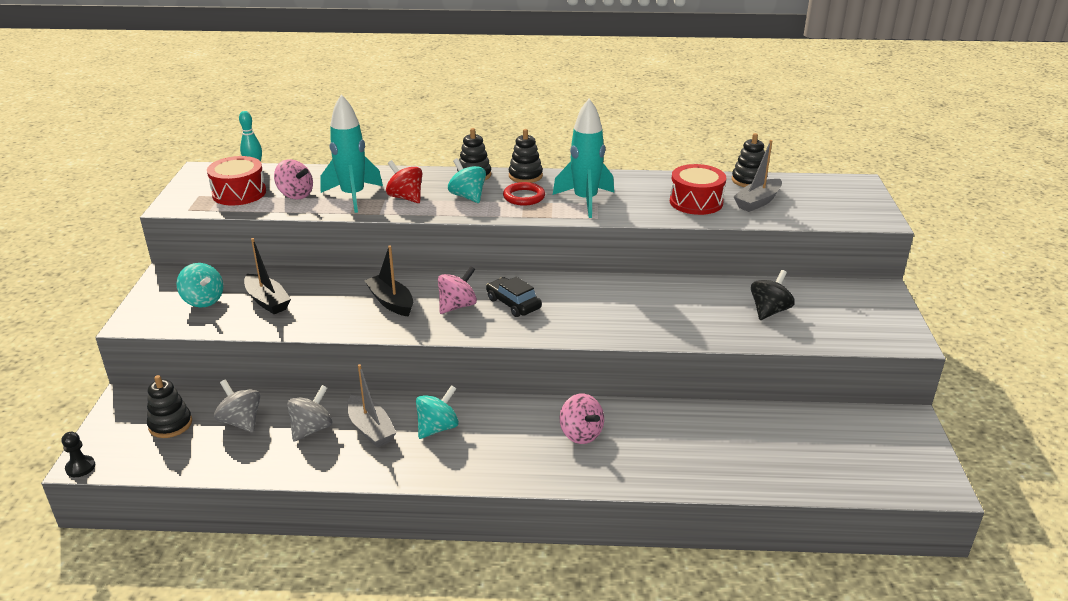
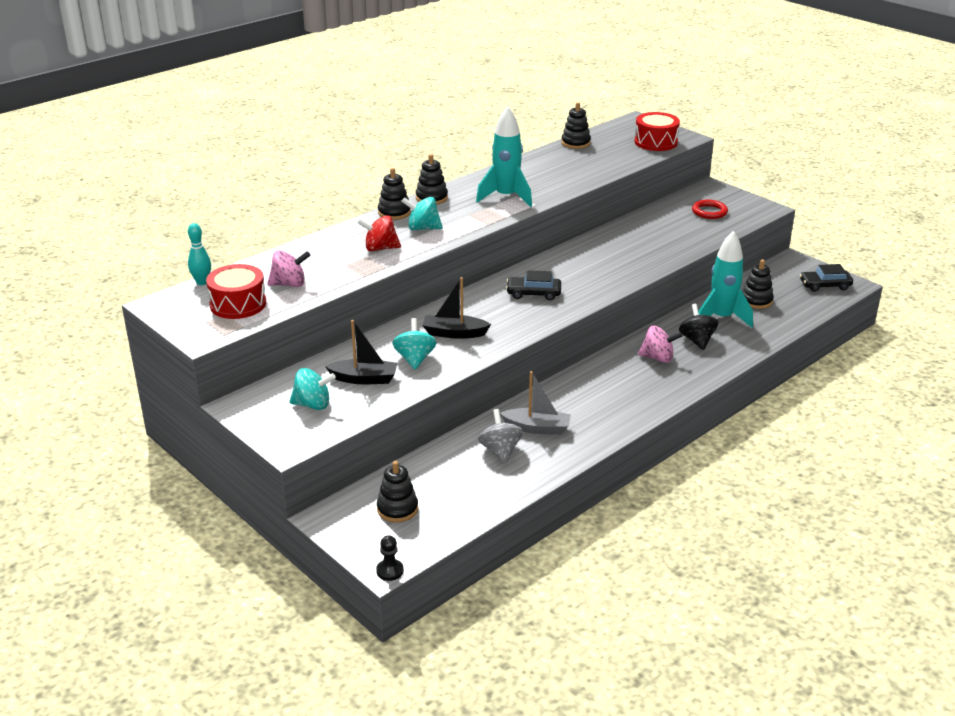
camera: 45 degrees left, 0 degrees up
(241, 422) = (444, 476): grey spinning top -> none
(353, 196) = (338, 265): turquoise rocket -> turquoise rocket (721, 318)
(437, 428) = (575, 403): turquoise spinning top -> turquoise spinning top (415, 359)
(457, 306) = (502, 313): pink spinning top -> none
(524, 197) = (461, 212): red ring -> red ring (709, 212)
(696, 202) = (572, 169): red drum -> red drum (655, 142)
(757, 202) = (606, 154): grey boat -> none
(769, 311) = (678, 226): black spinning top -> black spinning top (697, 340)
(786, 438) = (756, 301): none -> black stacking toy
(902, 468) = (825, 285): none -> black car

